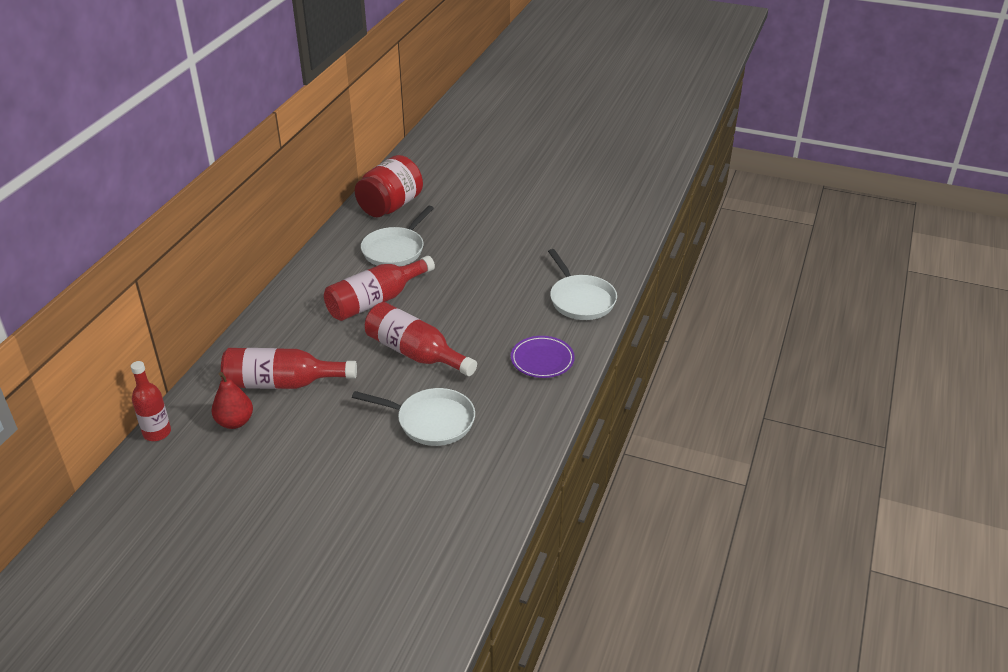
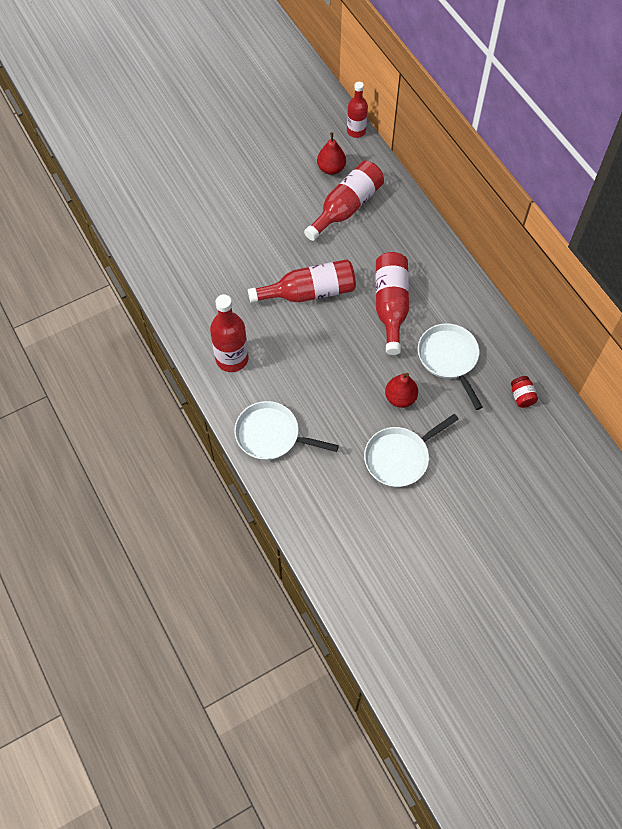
camera: 130 degrees right, 25 degrees up
(390, 206) = (522, 396): red jar -> red jar, size x0.43
(431, 421) = (236, 260): white pan -> white pan (399, 457)
(462, 256) = (400, 398): none -> red pear
(542, 360) = (232, 359): purple plate -> red bottle

